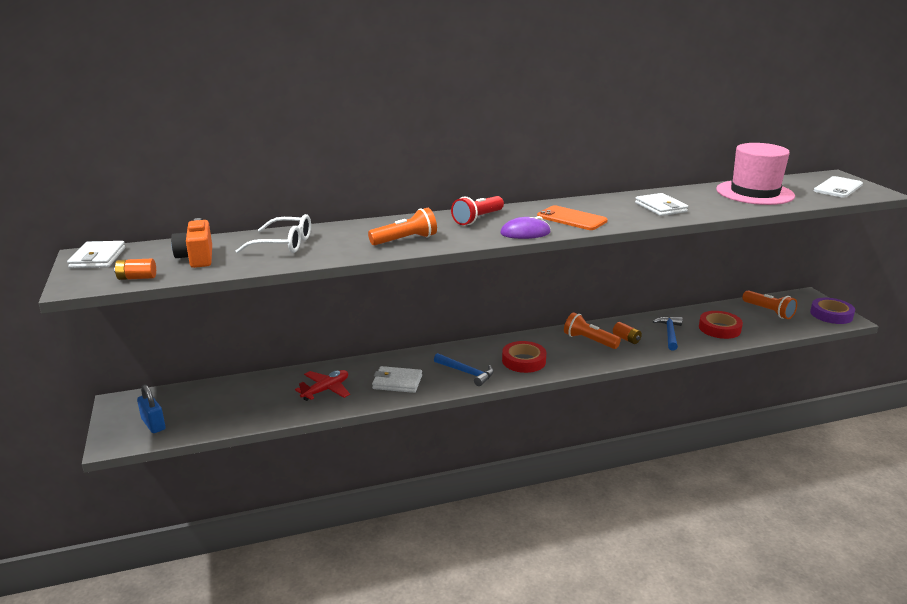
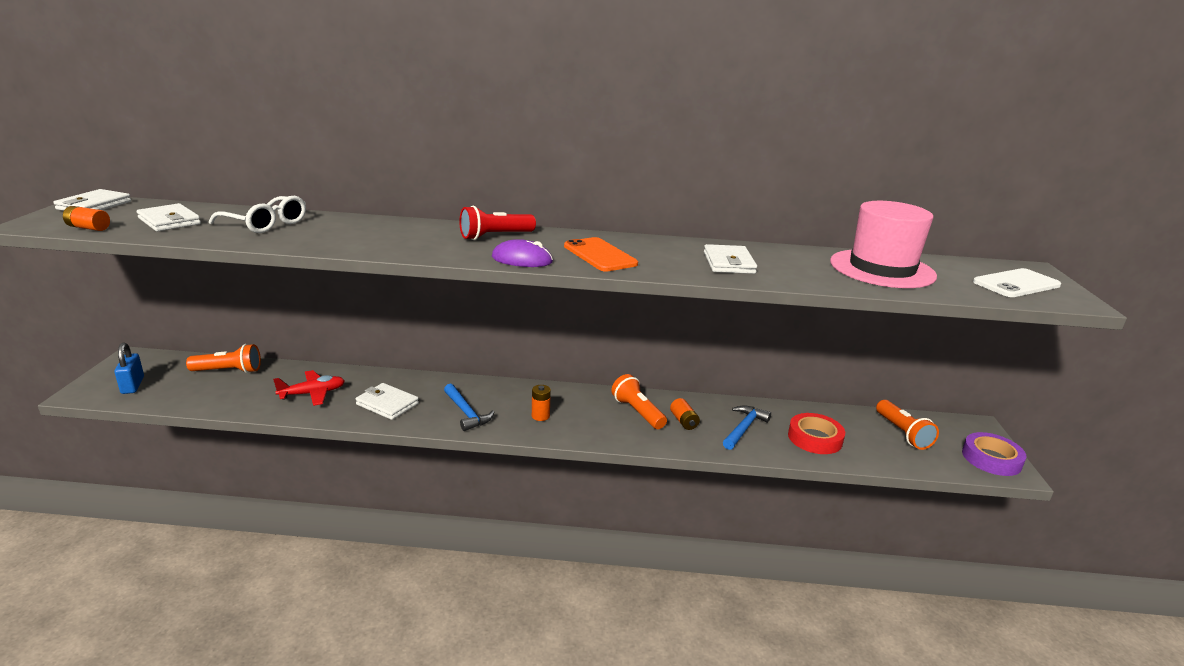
camera: 20 degrees right, 0 degrees up
(197, 258) = (169, 221): orange camera -> white wallet
(405, 240) = (384, 242): orange flashlight -> orange flashlight (228, 371)
(523, 361) = (540, 416): red tape -> orange battery

